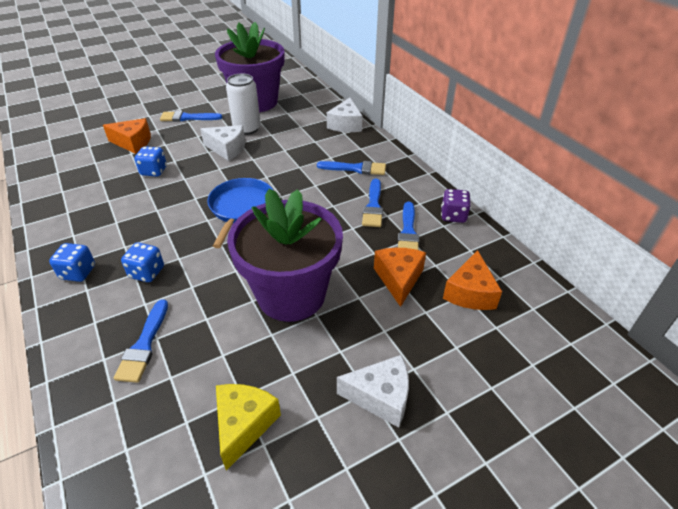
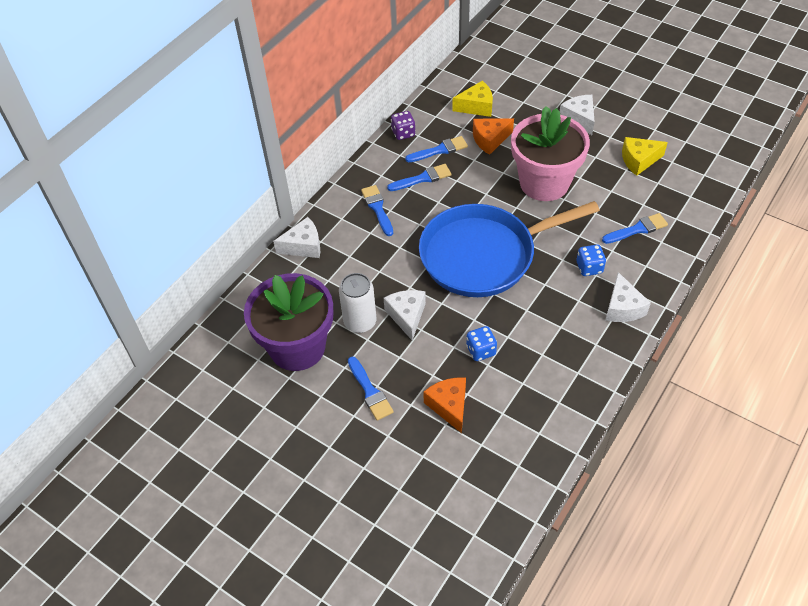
camera: 115 degrees left, 10 degrees up
(78, 272) = (622, 308): blue dice -> white cheese
(241, 208) = (483, 255): blue pan -> blue pan, size x1.84
(291, 295) = (544, 183): purple flower pot -> pink flower pot
(470, 293) = (476, 106): orange cheese -> yellow cheese

